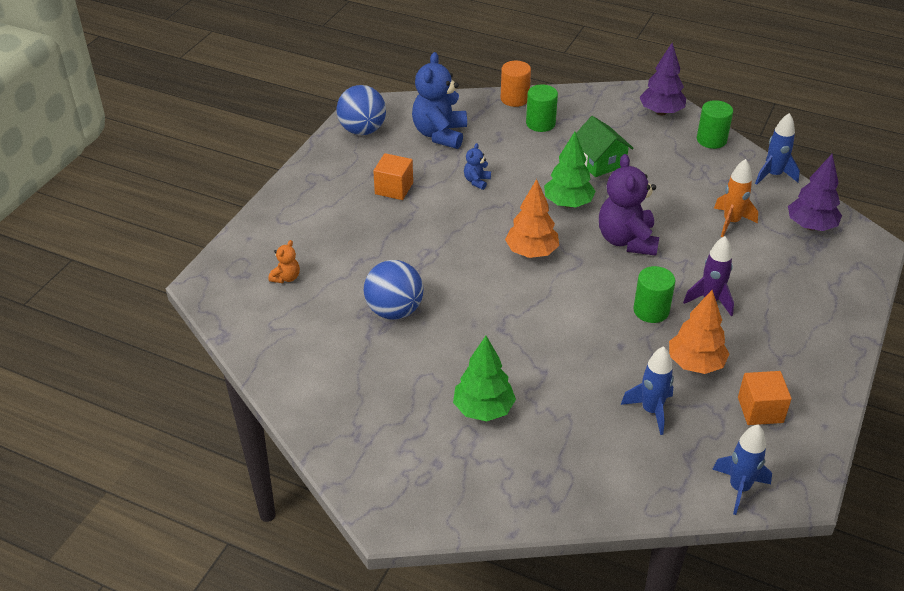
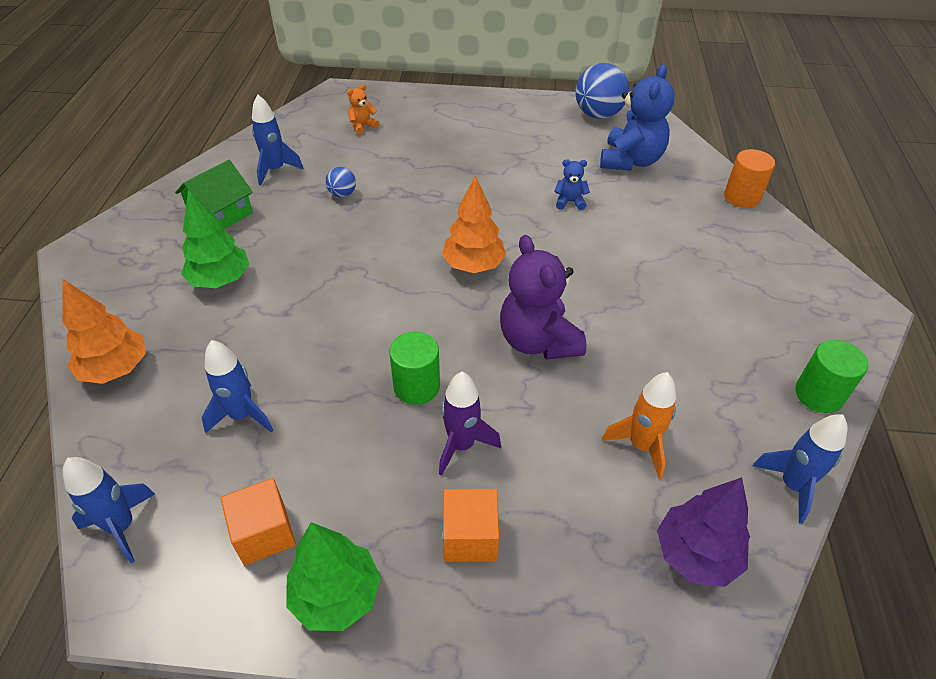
camera: 70 degrees right, 5 degrees up
(286, 278) = (362, 126): orange teddy bear -> orange teddy bear turned 135 degrees clockwise
(327, 352) = (275, 170): none -> blue rocket
(394, 188) = (521, 153): orange cube -> orange cube (470, 537)
(394, 311) = (342, 194): blue ball -> blue ball, size x0.50
(440, 134) = (630, 161): blue teddy bear -> blue teddy bear turned 120 degrees clockwise
(540, 123) = (712, 226): green cylinder -> none
(568, 203) = (577, 277): green tree -> green tree (336, 595)
(599, 162) = (677, 289): green house -> green house (221, 214)
(627, 240) = (538, 341): purple teddy bear -> purple teddy bear turned 90 degrees counterclockwise
(661, 112) = (835, 329): purple tree -> none
(695, 364) = (333, 447): orange tree -> orange tree (116, 369)

